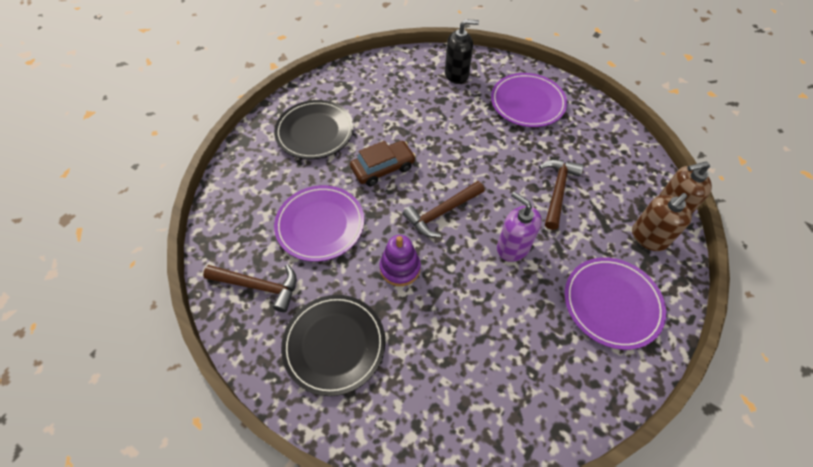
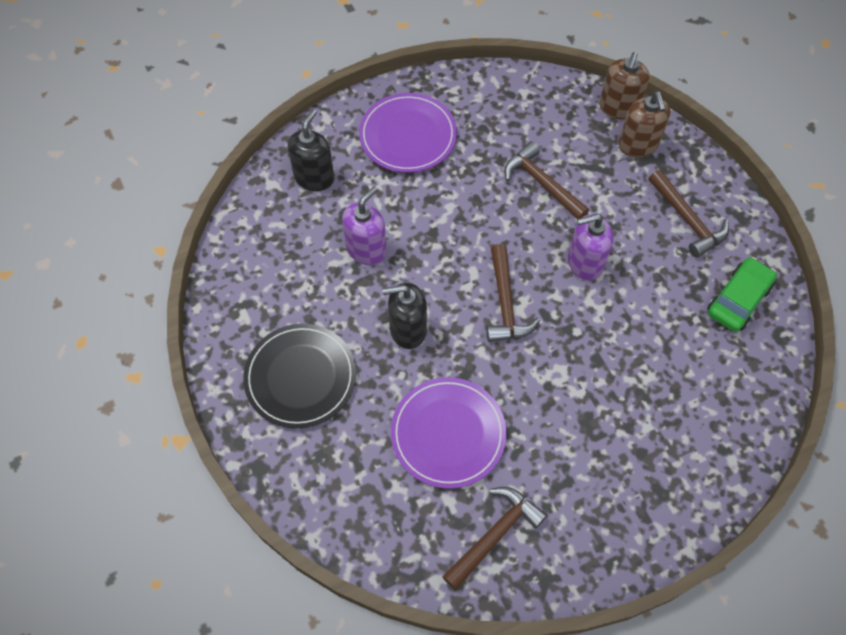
camera: 60 degrees left, 5 degrees up
(334, 345) = (606, 486): black plate -> none
(383, 168) = (407, 329): brown car -> black soap dispenser
(400, 268) = (551, 379): purple stacking toy -> none
(426, 121) = (366, 249): none -> purple soap dispenser
(568, 377) = (738, 299): none -> green car
(612, 303) = (687, 220): purple plate -> brown hammer

